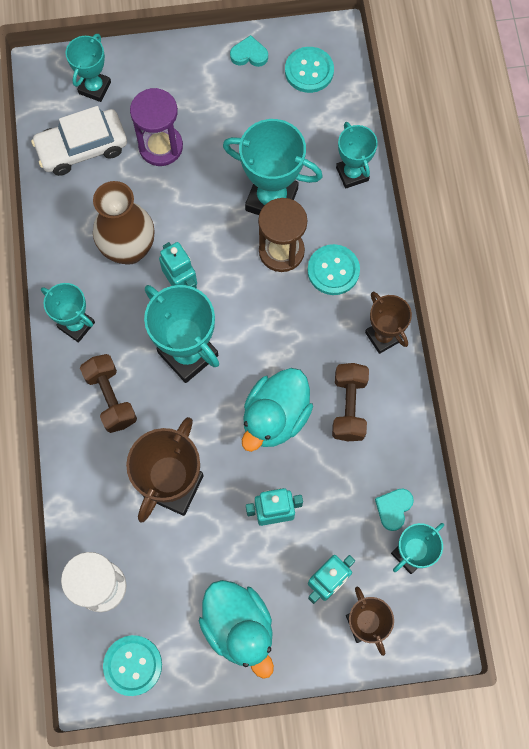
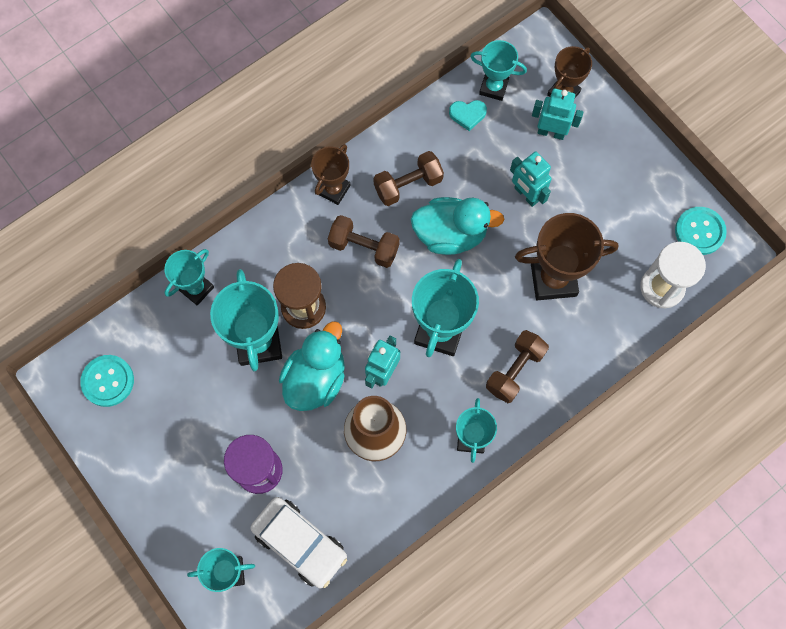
camera: 120 degrees left, 0 degrees up
(239, 627) = (623, 174): turquoise duck -> turquoise duck (315, 378)
(249, 54) = (117, 445): turquoise heart -> none
(308, 332) = (364, 247): none -> brown dumbbell
(333, 270) = (297, 257): turquoise button -> none

